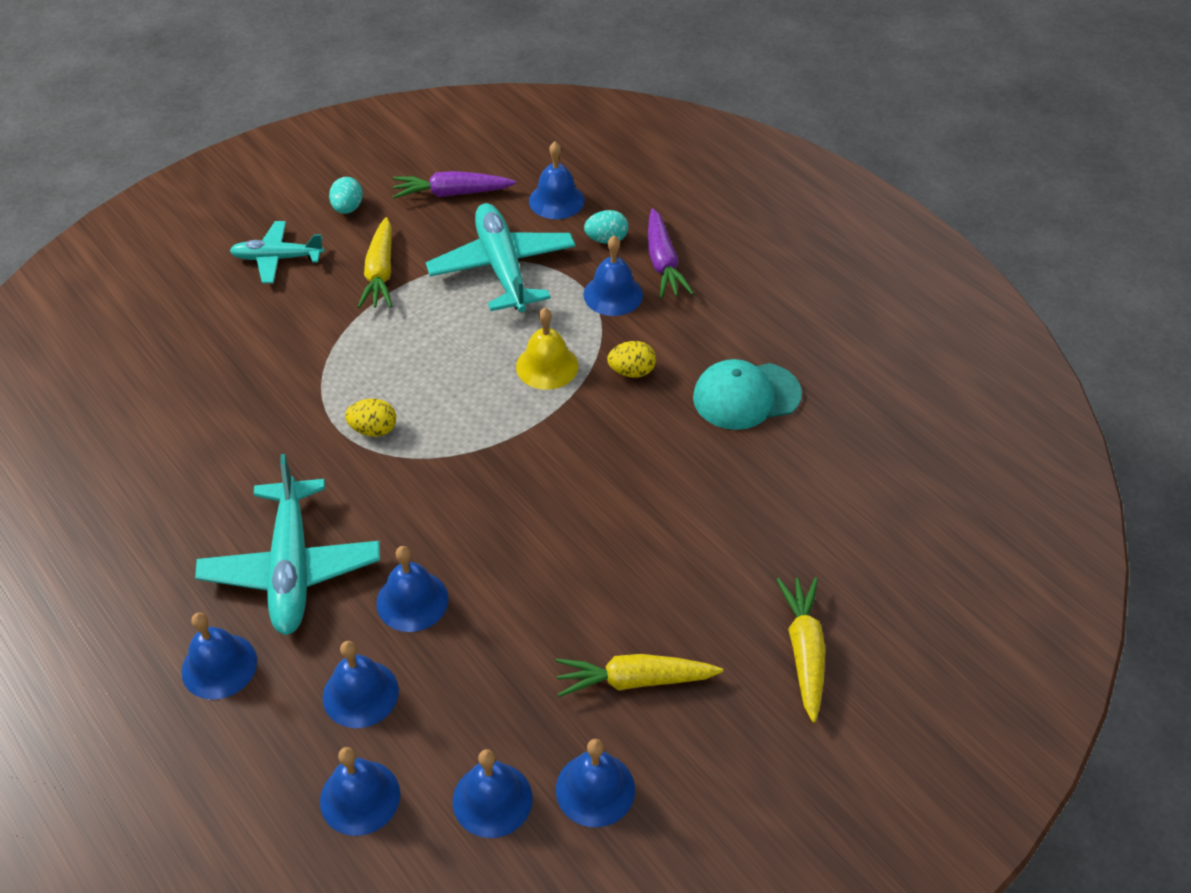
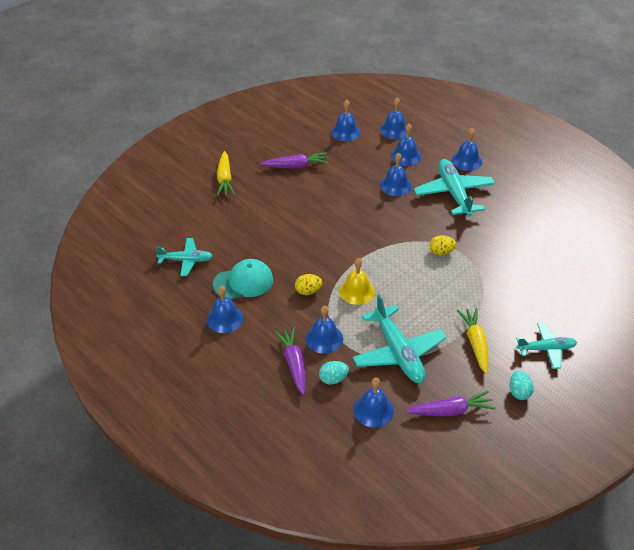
camera: 175 degrees right, 5 degrees down
(595, 789) = (308, 136): blue bell -> blue bell (225, 319)
(635, 680) = (296, 166): yellow carrot -> purple carrot
(857, 446) = (186, 260): none -> turquoise plane

